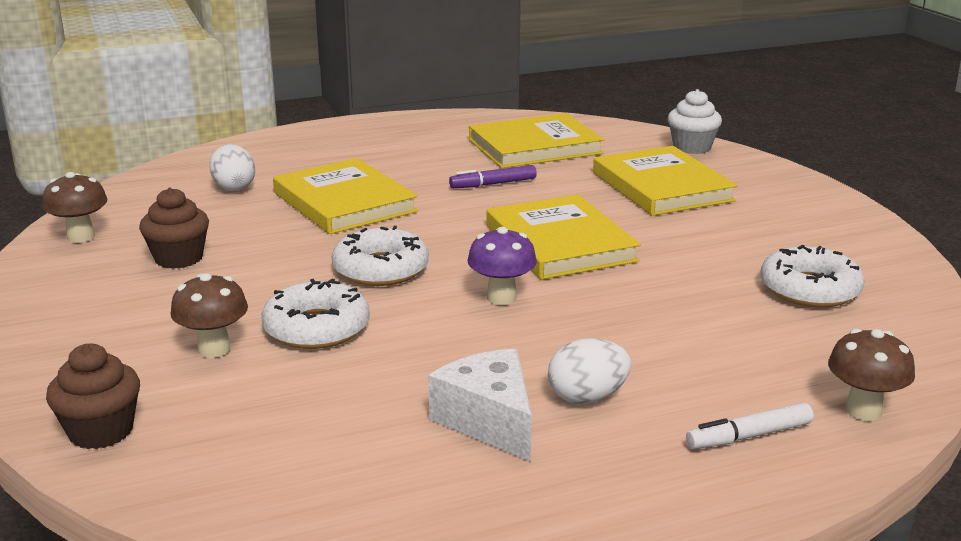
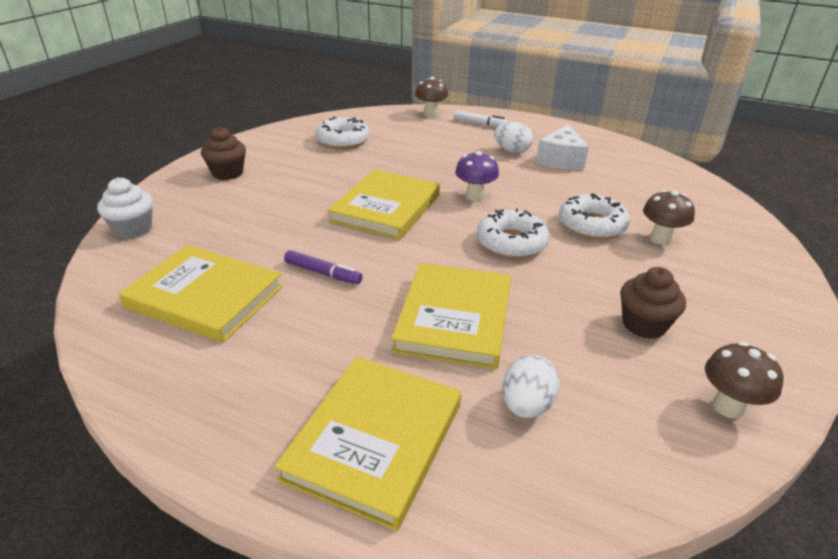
camera: 135 degrees left, 10 degrees up
(101, 431) = (741, 224): brown cupcake -> brown cupcake (227, 173)
(662, 187) = (243, 212): yellow book -> yellow book (375, 441)

